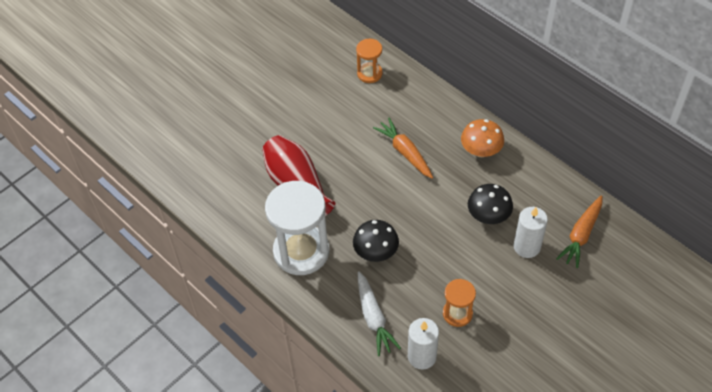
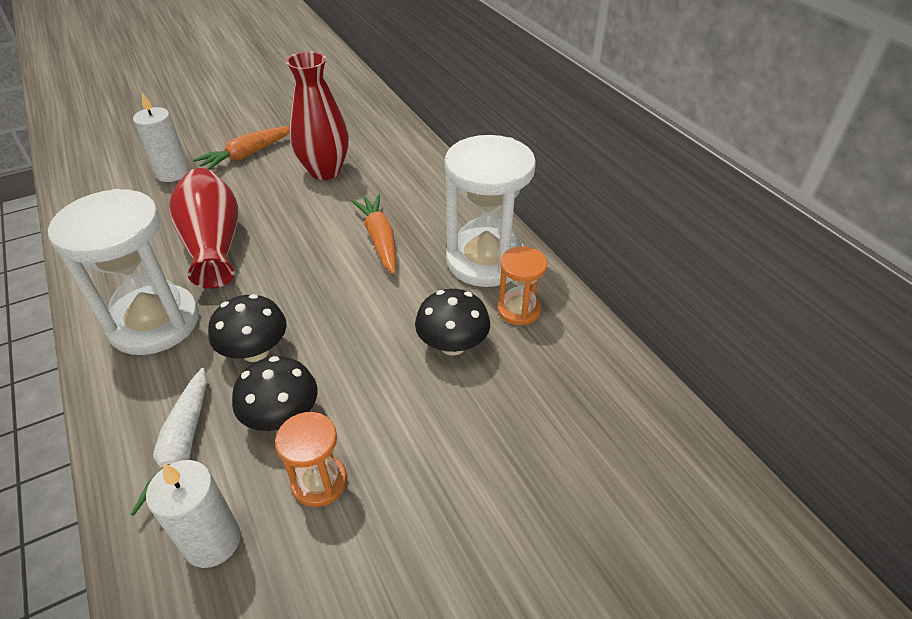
camera: 15 degrees right, 10 degrees down
(333, 102) = (325, 171): none -> red vase
(369, 73) = (389, 153): orange hourglass -> orange hourglass (518, 310)
(417, 286) = (282, 417): none -> black mushroom
(481, 151) = (485, 260): orange mushroom -> white hourglass
(527, 246) = (492, 405): white candle -> white candle (172, 173)
(581, 235) = (592, 412): orange carrot -> orange carrot (247, 155)

